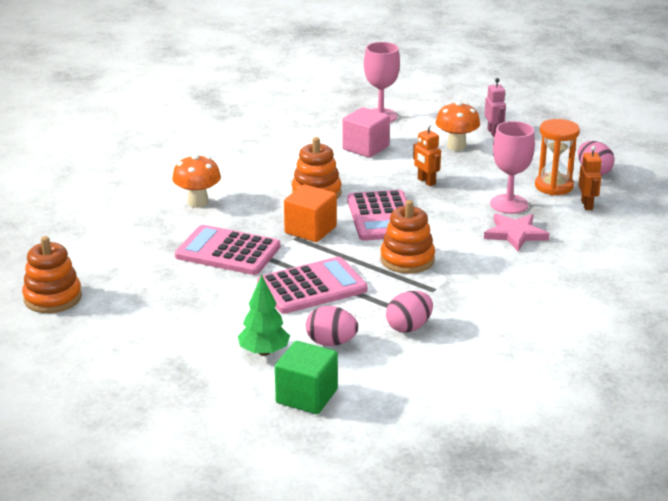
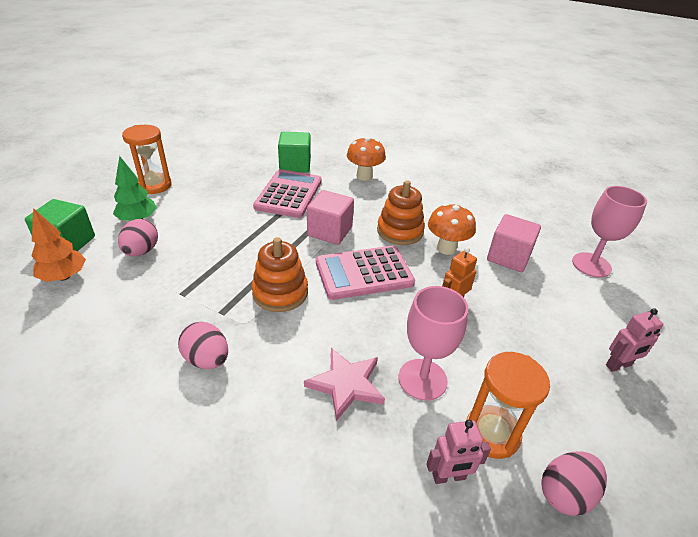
camera: 80 degrees right, 10 degrees up
(53, 298) = (226, 138): orange stacking toy -> none
(155, 246) = (295, 165): none -> green cube
(180, 348) = (154, 185): none -> orange hourglass
(310, 230) = (330, 231): orange cube -> pink cube
(312, 287) = (232, 237): pink calculator -> none
(372, 387) = (64, 276): none -> orange tree
(409, 327) = (154, 297): pink egg -> pink egg (207, 359)
(456, 146) = (555, 328): orange mushroom -> orange mushroom (446, 248)
(587, 205) = (449, 477): orange robot -> pink robot

